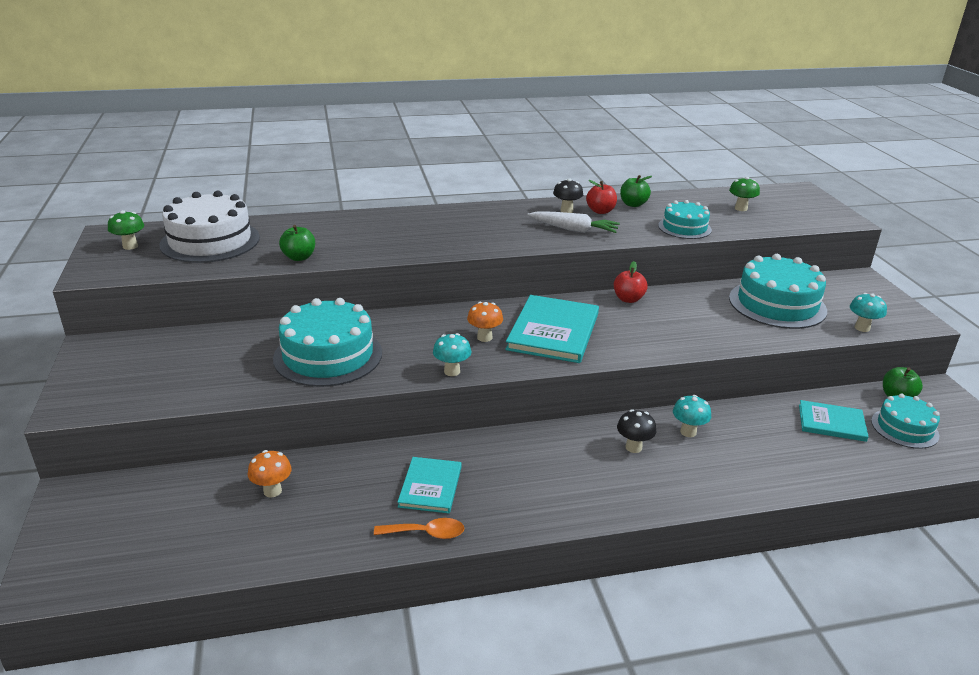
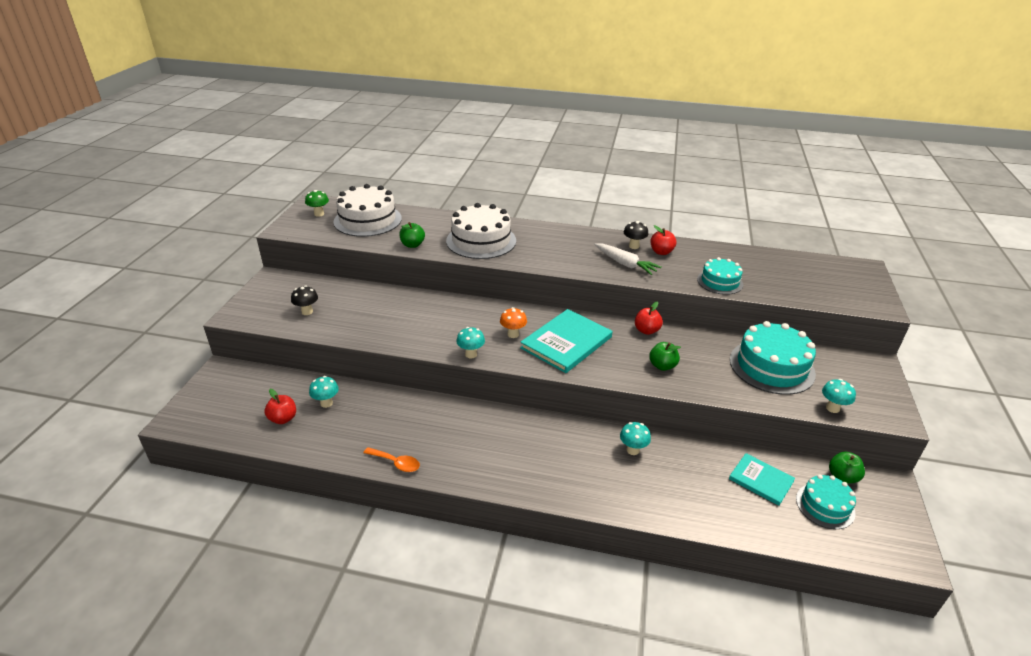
camera: 25 degrees right, 5 degrees up
(221, 529) = (283, 419): none -> red apple
(272, 491) = (326, 403): orange mushroom -> turquoise mushroom
(328, 355) = (400, 320): turquoise cake -> none
(385, 237) = (481, 241): none -> white cake
(430, 487) = (421, 432): turquoise book -> none
(633, 204) = (694, 251): green apple -> green apple (662, 366)
(633, 447) = (581, 449): black mushroom -> black mushroom (307, 312)
(741, 208) = (788, 274): green mushroom -> none

